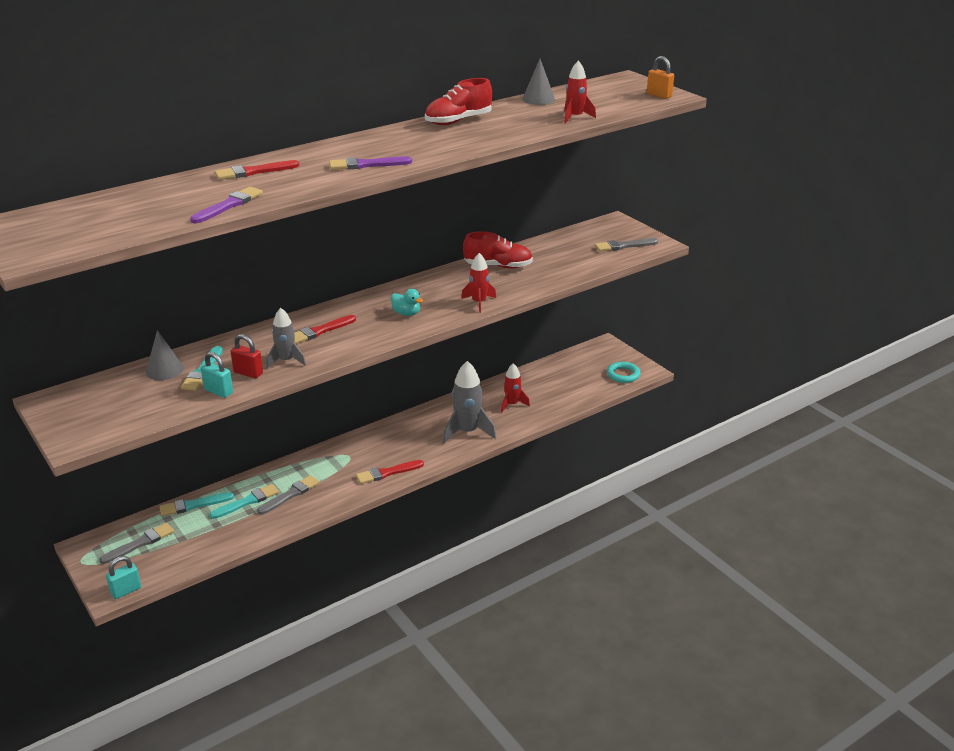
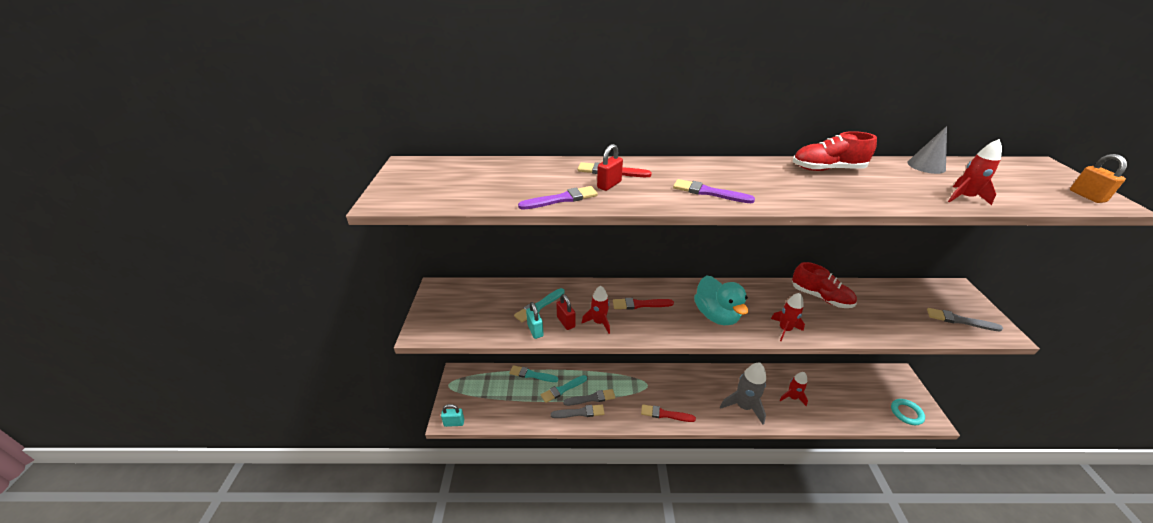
camera: 35 degrees right, 5 degrees up
(140, 543) = (485, 388): grey brush -> grey brush (580, 412)
(164, 370) = (518, 294): grey cone -> none
(247, 502) = (562, 389): turquoise brush -> turquoise brush turned 150 degrees clockwise
(264, 182) = (609, 185): none -> red padlock
(286, 360) = (599, 322): grey rocket -> red rocket
(406, 313) = (716, 315): turquoise duck -> turquoise duck, size x1.99

